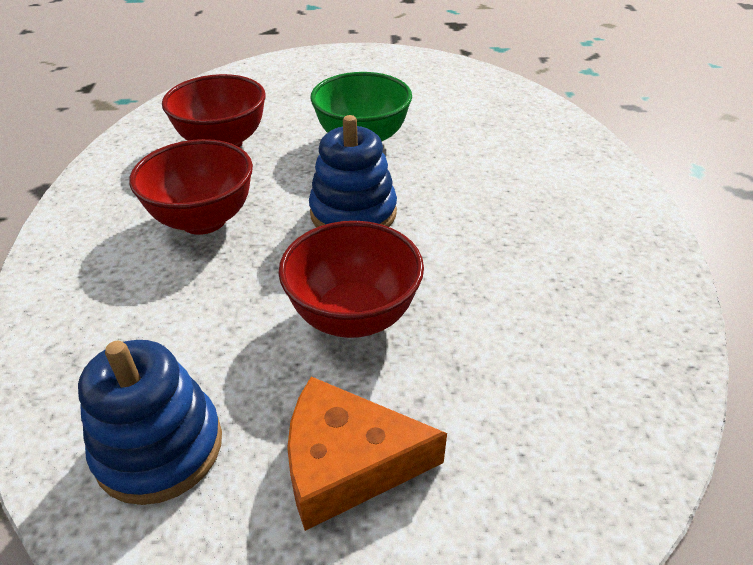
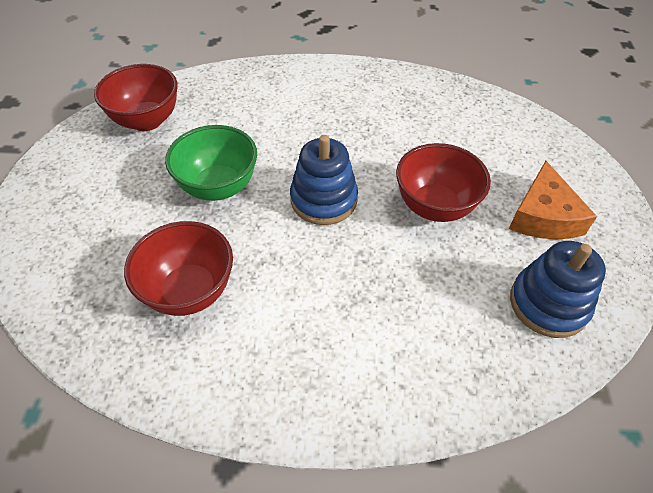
camera: 85 degrees left, 10 degrees up
(203, 220) = (318, 298): red bowl -> red bowl (147, 121)

